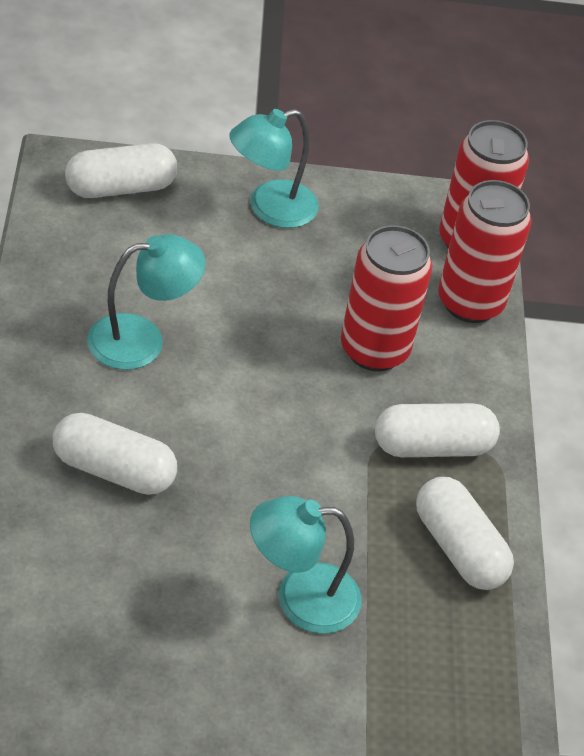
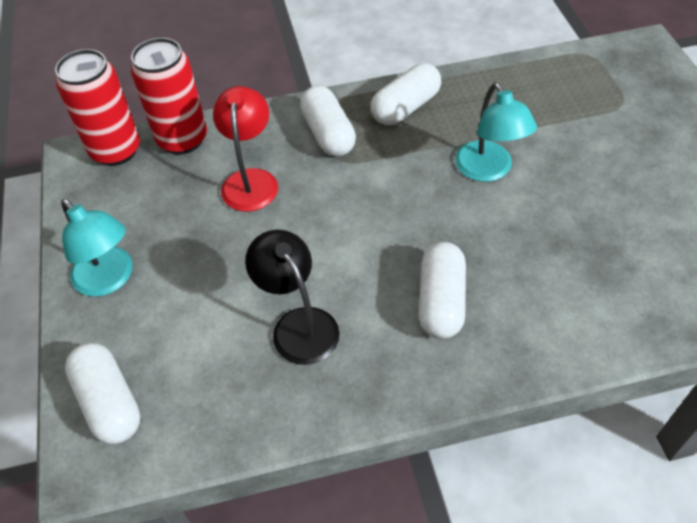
camera: 95 degrees left, 5 degrees up
(142, 339) = (298, 324): turquoise lamp -> black lamp
(374, 350) = (250, 180): red can -> red lamp

